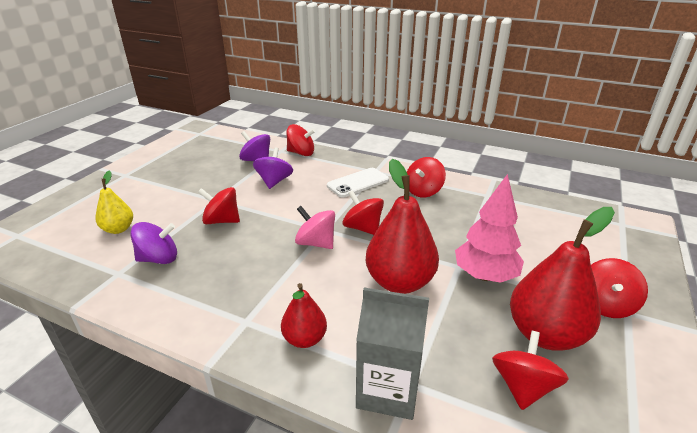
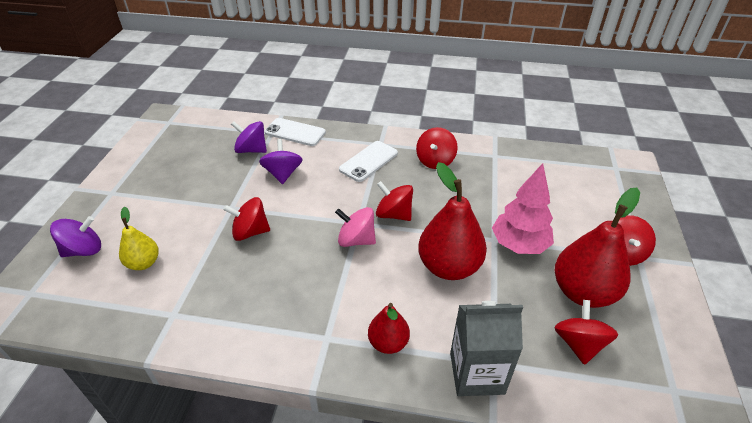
camera: 15 degrees left, 10 degrees up
(159, 259) = (207, 289): purple spinning top -> purple spinning top (84, 250)
(301, 153) = (295, 132): red spinning top -> white phone

